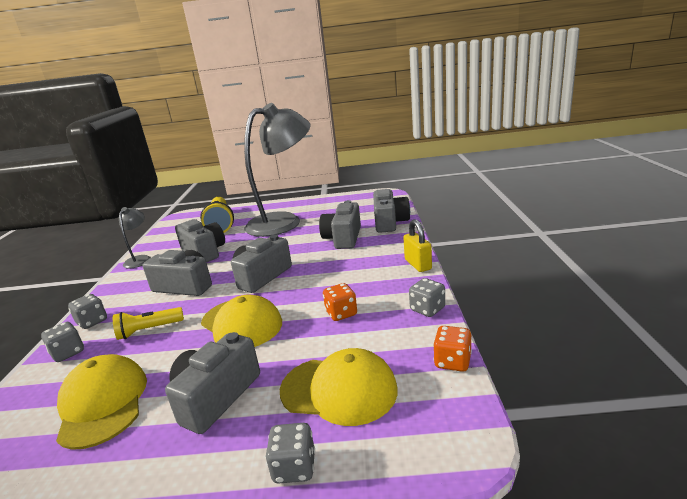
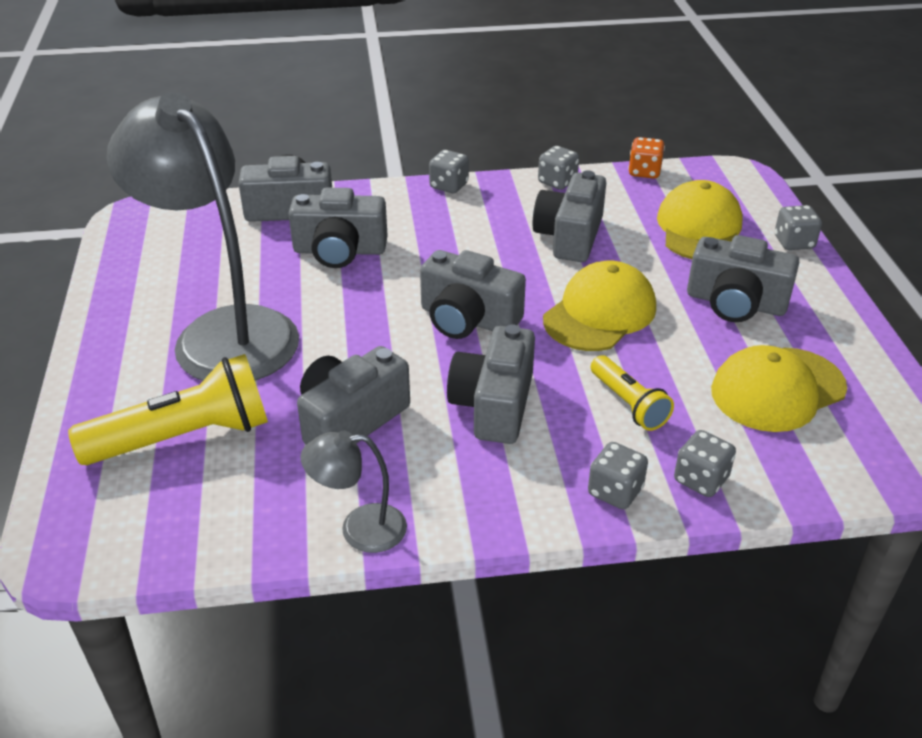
camera: 100 degrees left, 15 degrees up
(341, 313) = (569, 236): orange dice -> grey camera
(418, 264) = (449, 186): yellow padlock -> grey dice

